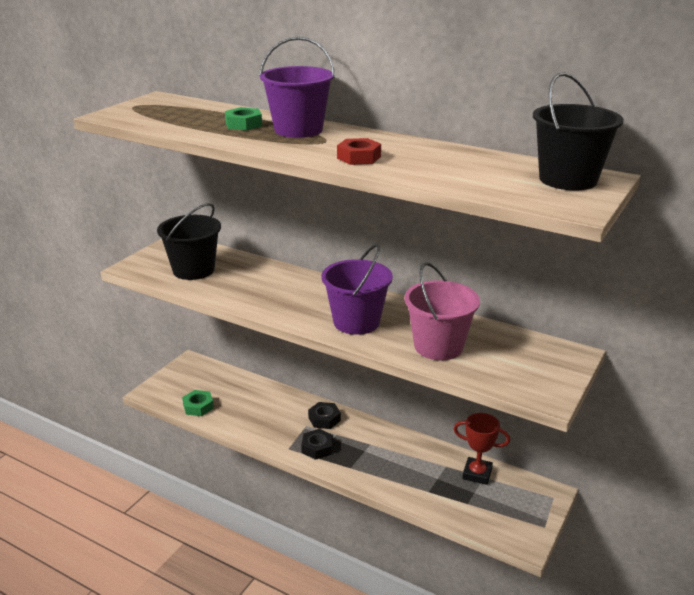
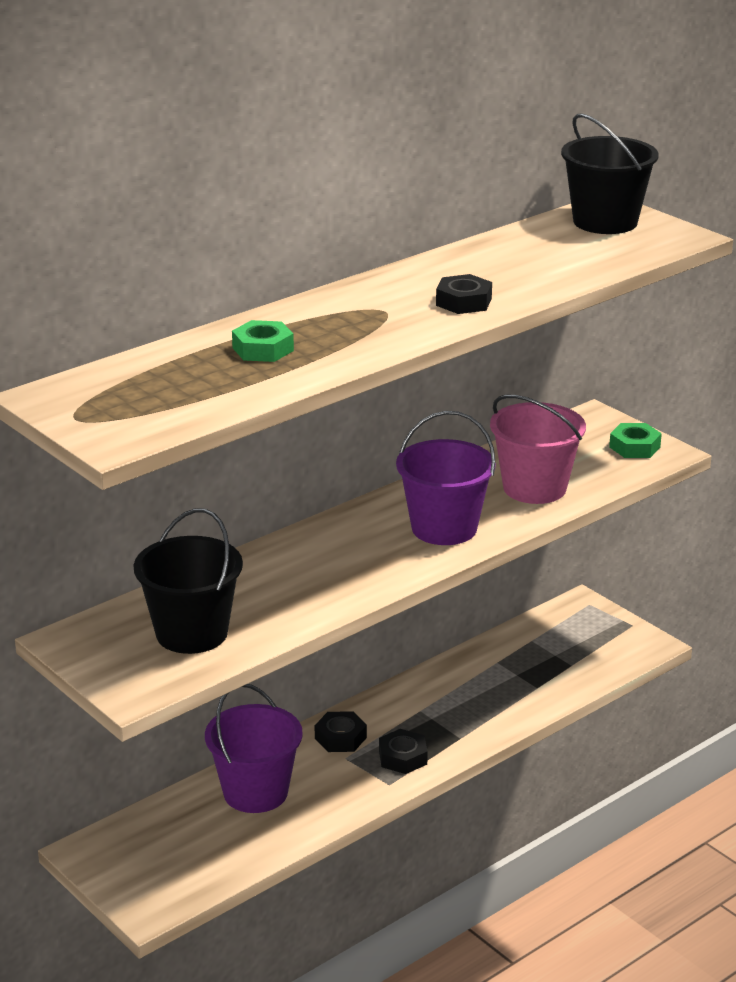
camera: 70 degrees left, 0 degrees up
(198, 406) = (228, 858): green nut -> green nut (634, 447)
(298, 130) = (321, 319): purple bucket -> purple bucket (255, 792)
(359, 157) = (464, 302): red nut -> black nut
(477, 474) = (523, 643): red trophy -> none

